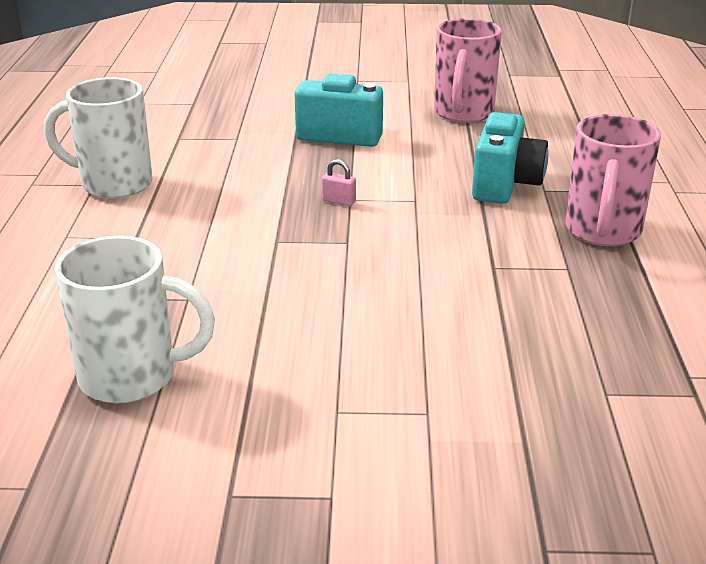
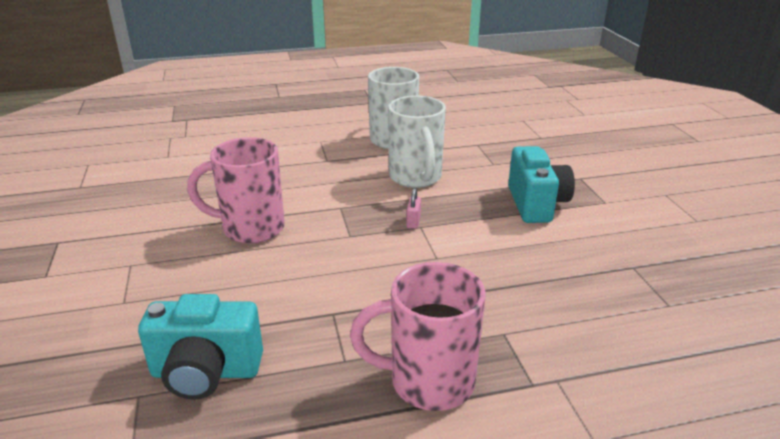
camera: 75 degrees right, 0 degrees up
(132, 377) = (170, 191): white mug -> white mug (416, 178)
(463, 113) = (647, 262): pink mug -> pink mug (251, 228)
(505, 184) = (498, 305): turquoise camera -> turquoise camera (206, 372)

